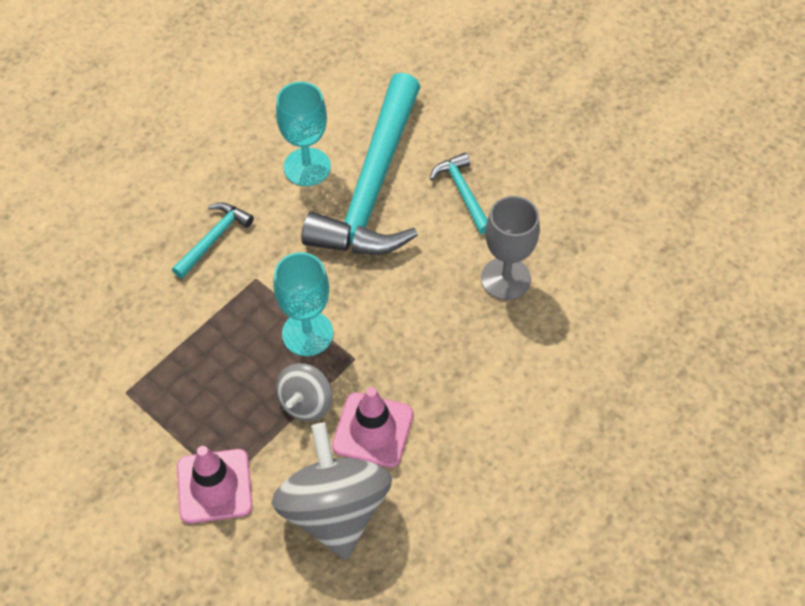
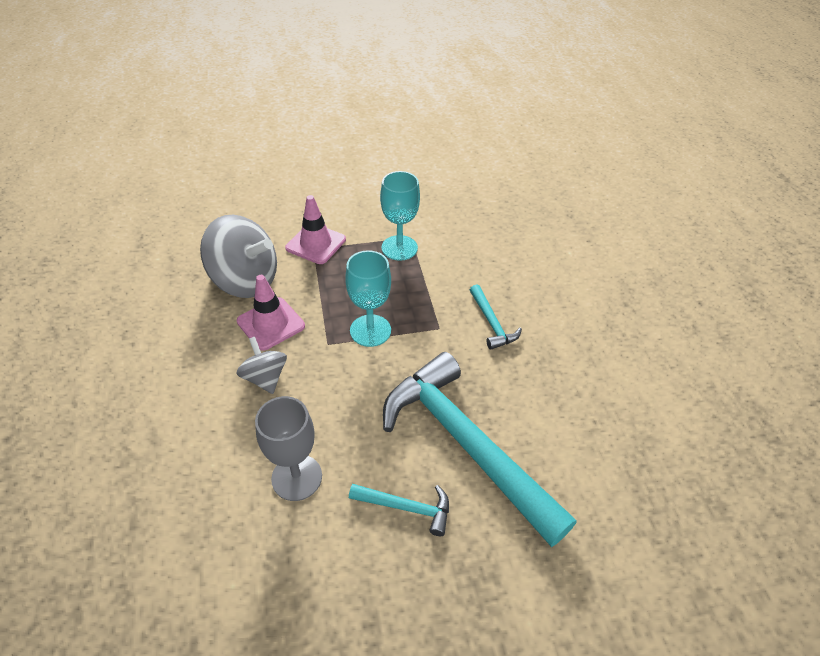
camera: 125 degrees right, 10 degrees down
(305, 403) = (323, 304): grey spinning top -> grey spinning top (265, 377)
(307, 167) = (520, 411): turquoise goblet -> turquoise goblet (399, 248)

